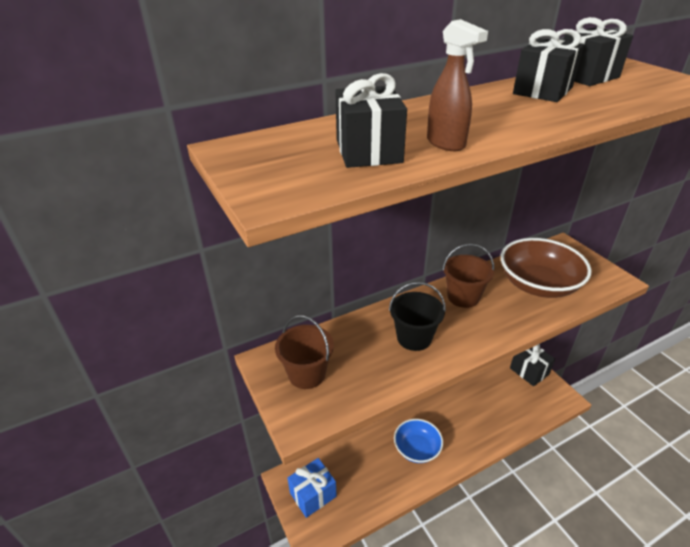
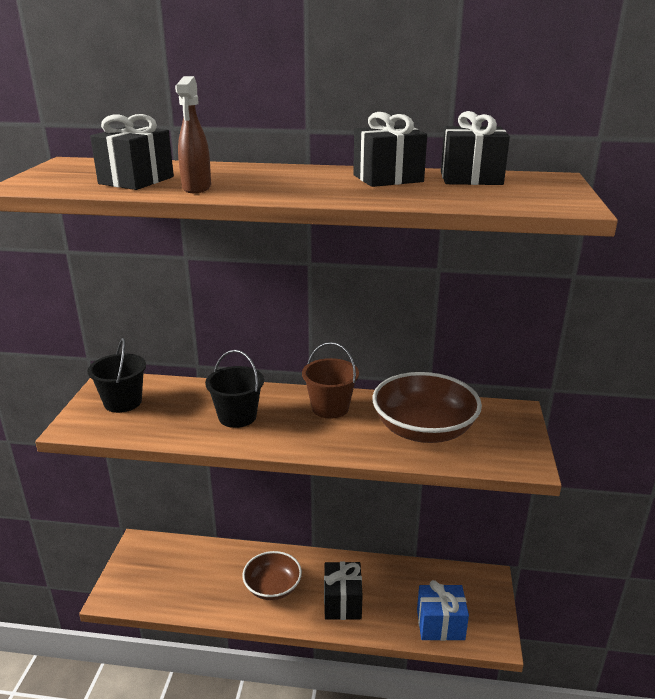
camera: 35 degrees right, 10 degrees down
(307, 374) = (123, 402): brown bucket -> black bucket
(313, 494) = (146, 567): blue gift -> blue gift (440, 624)
(417, 448) = (272, 587): blue bowl -> brown bowl
(529, 371) = (481, 589): black gift -> black gift (342, 602)

